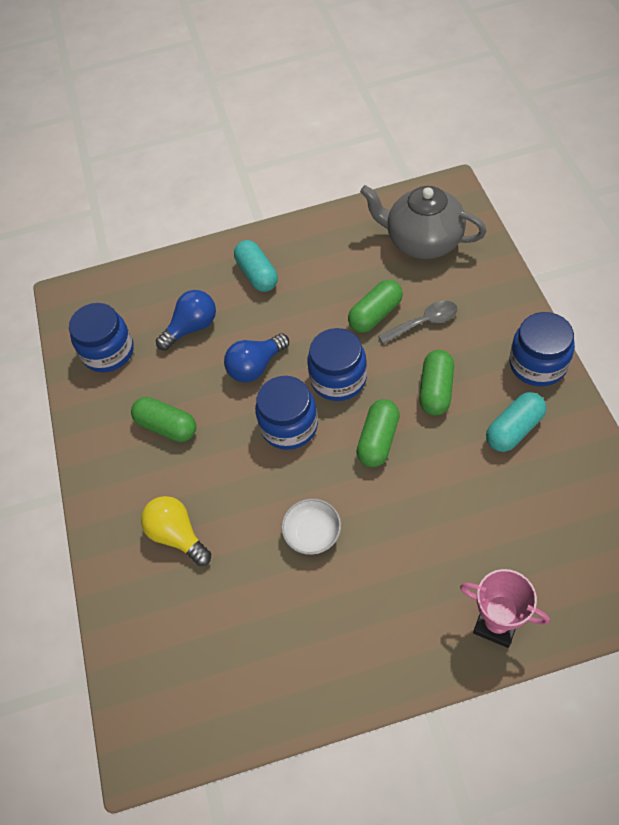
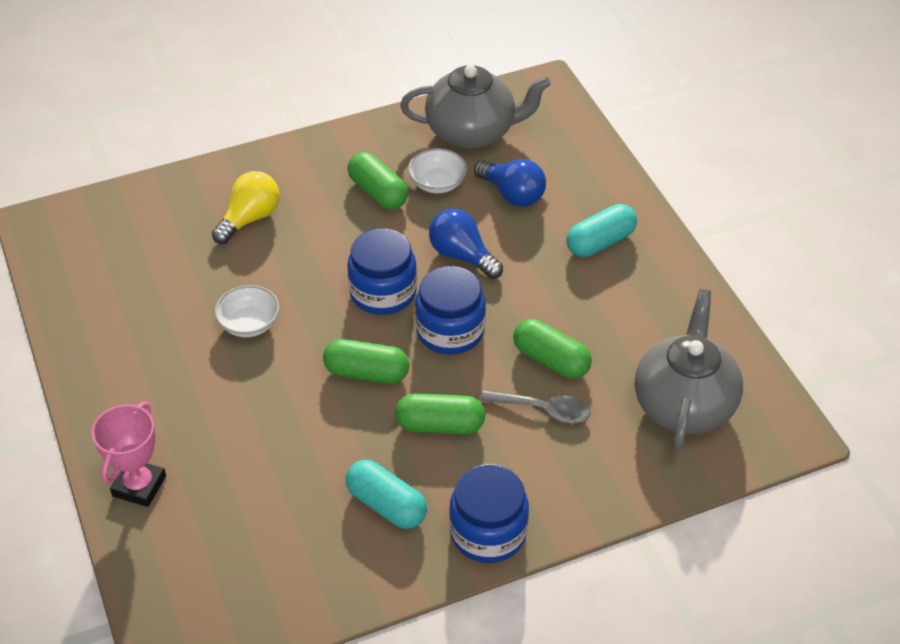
camera: 75 degrees right, 10 degrees down
(108, 352) = (472, 132): blue jar -> grey teapot
(166, 380) = (437, 183): none -> white bowl
(167, 426) = (378, 192): green capsule -> green capsule turned 60 degrees counterclockwise
(424, 322) = (543, 410): grey spoon -> grey spoon turned 45 degrees counterclockwise

